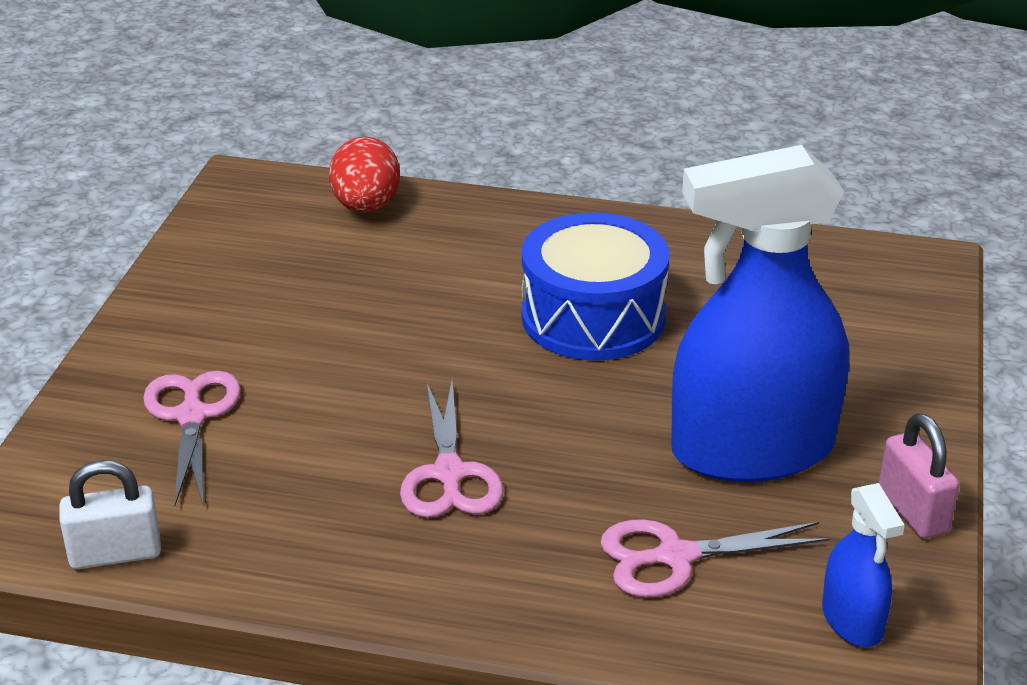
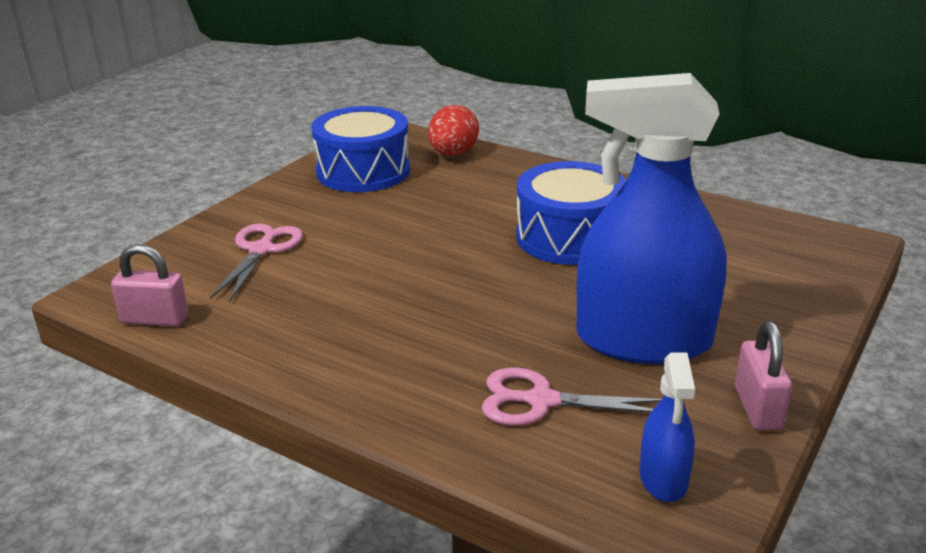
camera: 20 degrees right, 5 degrees down
(115, 554) = (155, 319): white padlock -> pink padlock
(254, 258) = (363, 171): none -> blue drum
(449, 474) = (406, 314): pink scissors -> none

